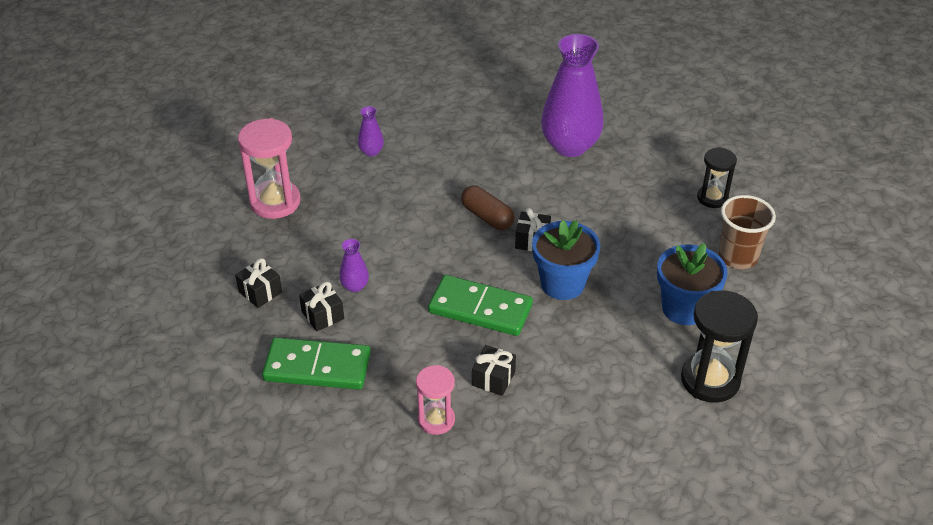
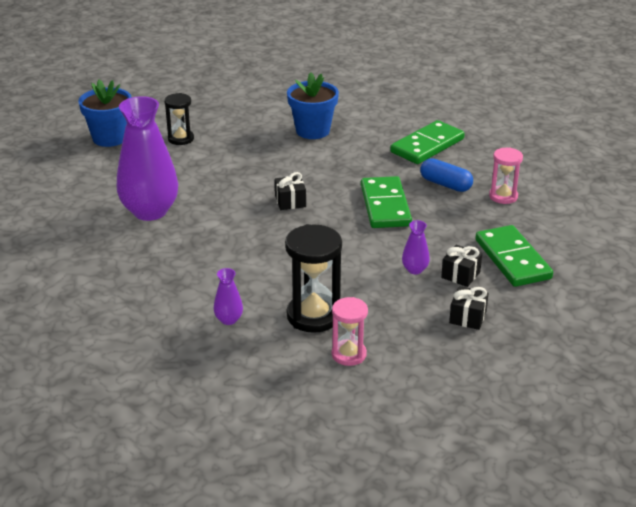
camera: 115 degrees left, 10 degrees down
(275, 202) = (349, 354): pink hourglass -> pink hourglass, size x0.61
(487, 217) = (277, 229): brown capsule -> none
(493, 378) = (445, 184): black gift -> blue capsule
(562, 284) = (328, 179): blue flower pot -> blue flower pot (110, 138)
(594, 402) = (427, 145): none -> green domino
(710, 380) = (370, 113): black hourglass -> black hourglass (313, 316)
(737, 257) = (243, 120): brown cup -> none

